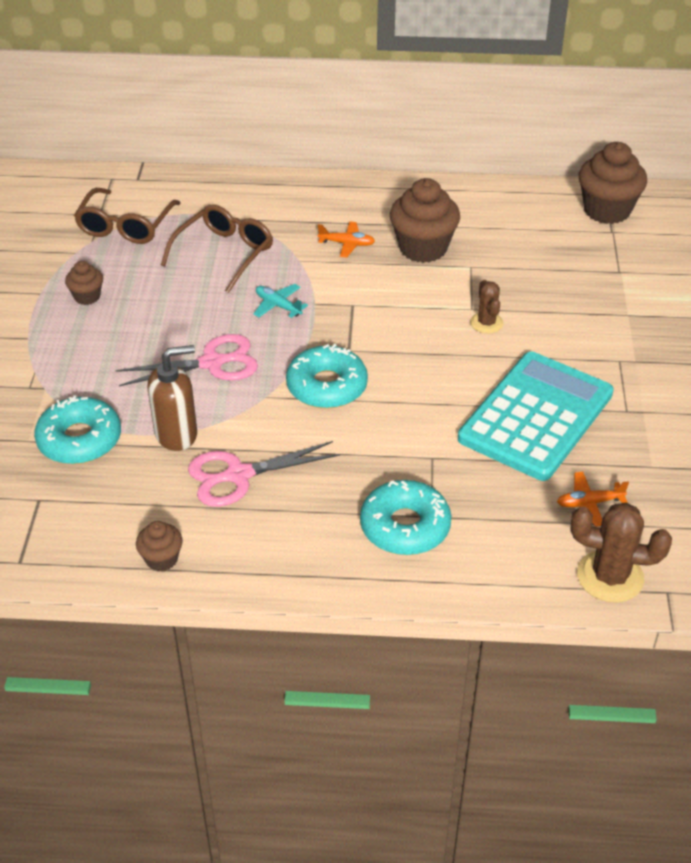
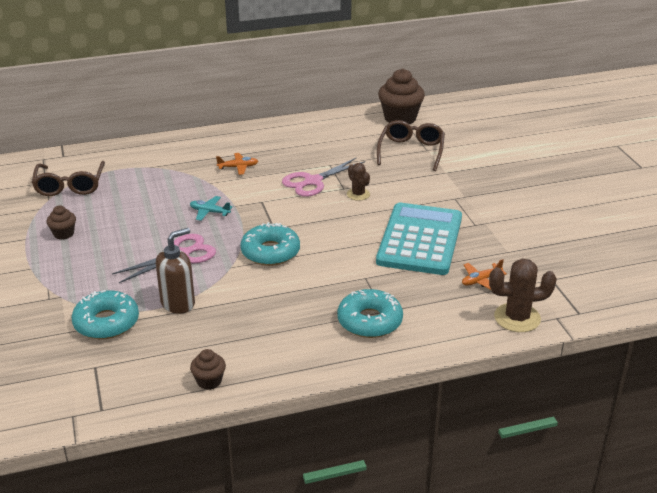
camera: 20 degrees left, 10 degrees down
(224, 253) = (153, 189): brown glasses -> brown glasses (411, 151)
(238, 475) = (237, 318): pink scissors -> pink scissors (313, 181)
(423, 248) = (292, 160): brown cupcake -> none

